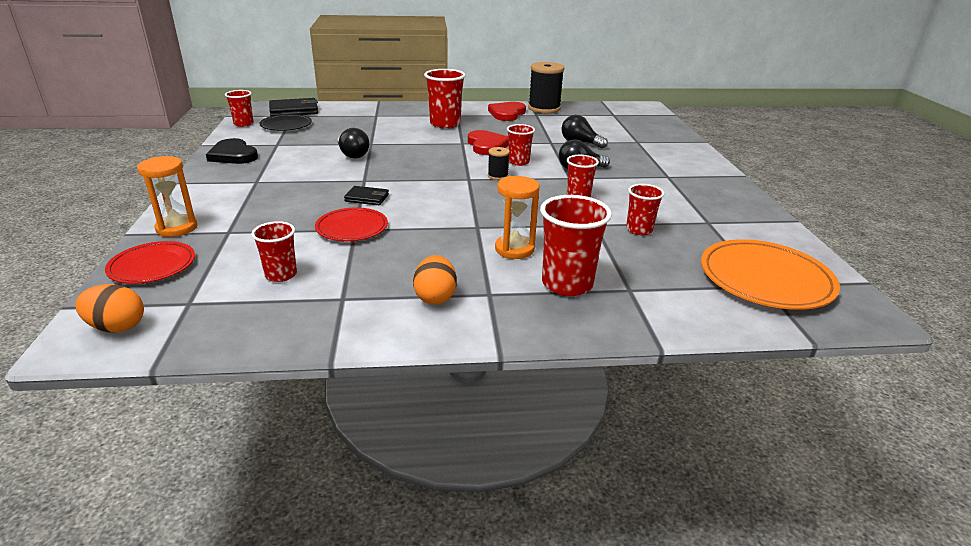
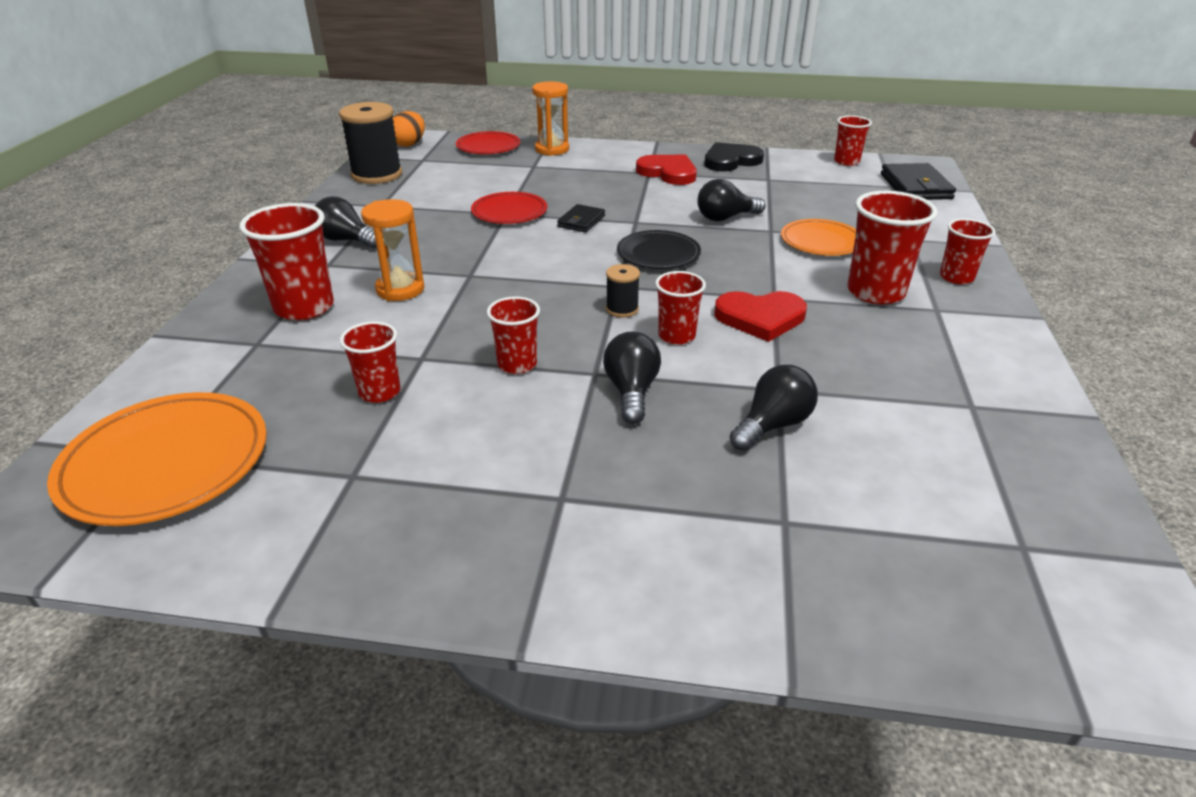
camera: 105 degrees right, 5 degrees up
(281, 275) = (439, 185): red cup -> red cup (956, 277)
(286, 125) = (844, 183): black plate -> black plate (658, 254)
(385, 132) = (821, 242): none -> orange plate
(435, 297) = (346, 240): orange egg -> black light bulb
(507, 113) = (966, 367): red heart -> red heart (668, 172)
(544, 108) = (1032, 428): black spool -> black spool (377, 175)

